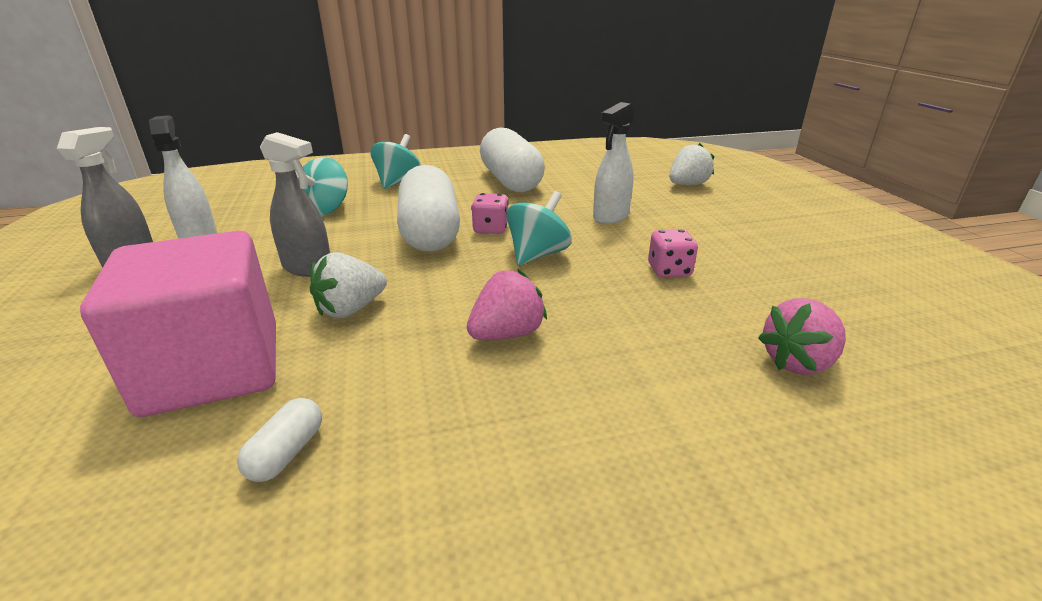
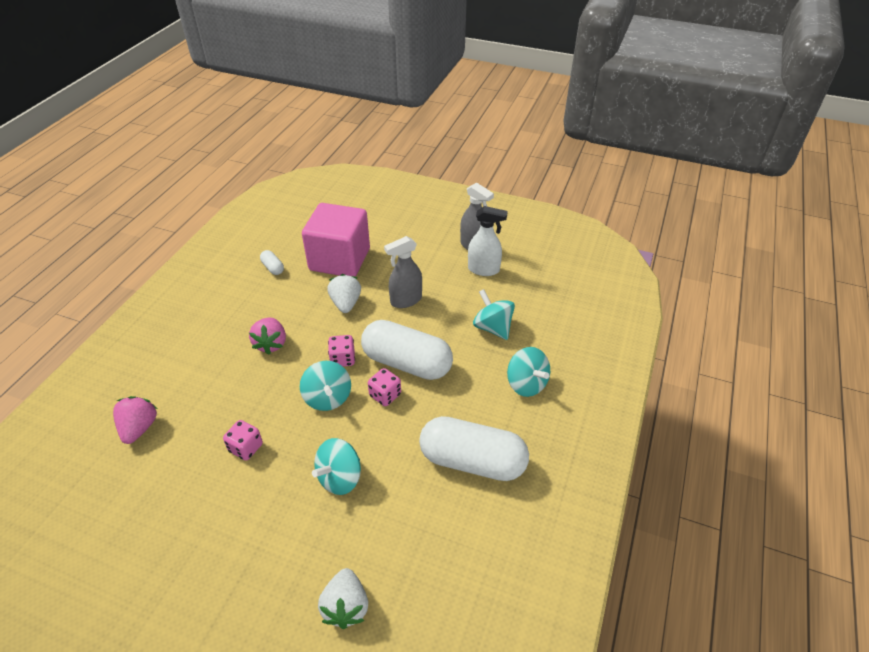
camera: 125 degrees right, 15 degrees up
(468, 268) = (343, 359): none -> pink dice
(610, 217) = (340, 478): white spray bottle -> turquoise spinning top

